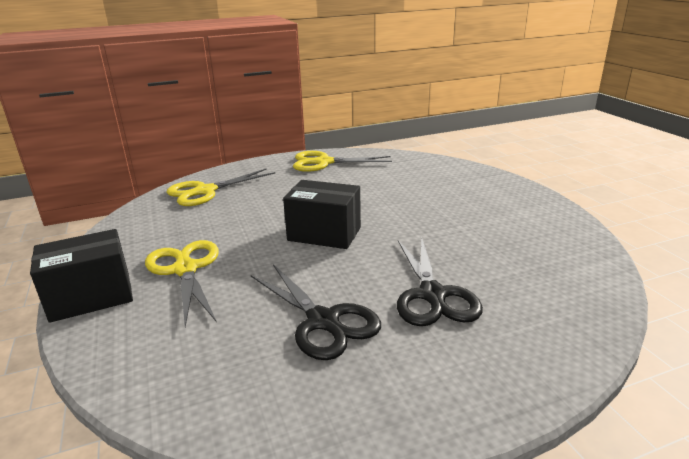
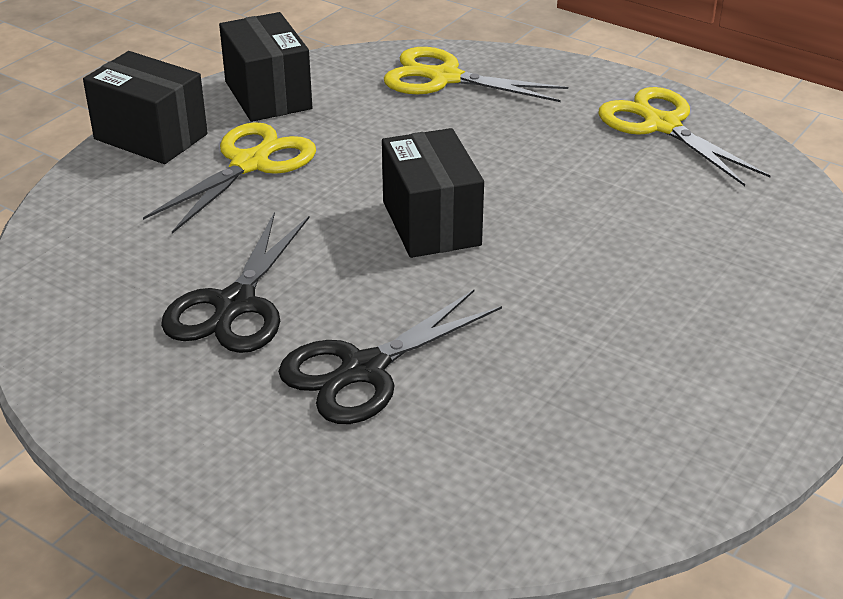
camera: 55 degrees right, 10 degrees up
(127, 241) = (268, 95): none -> black box

